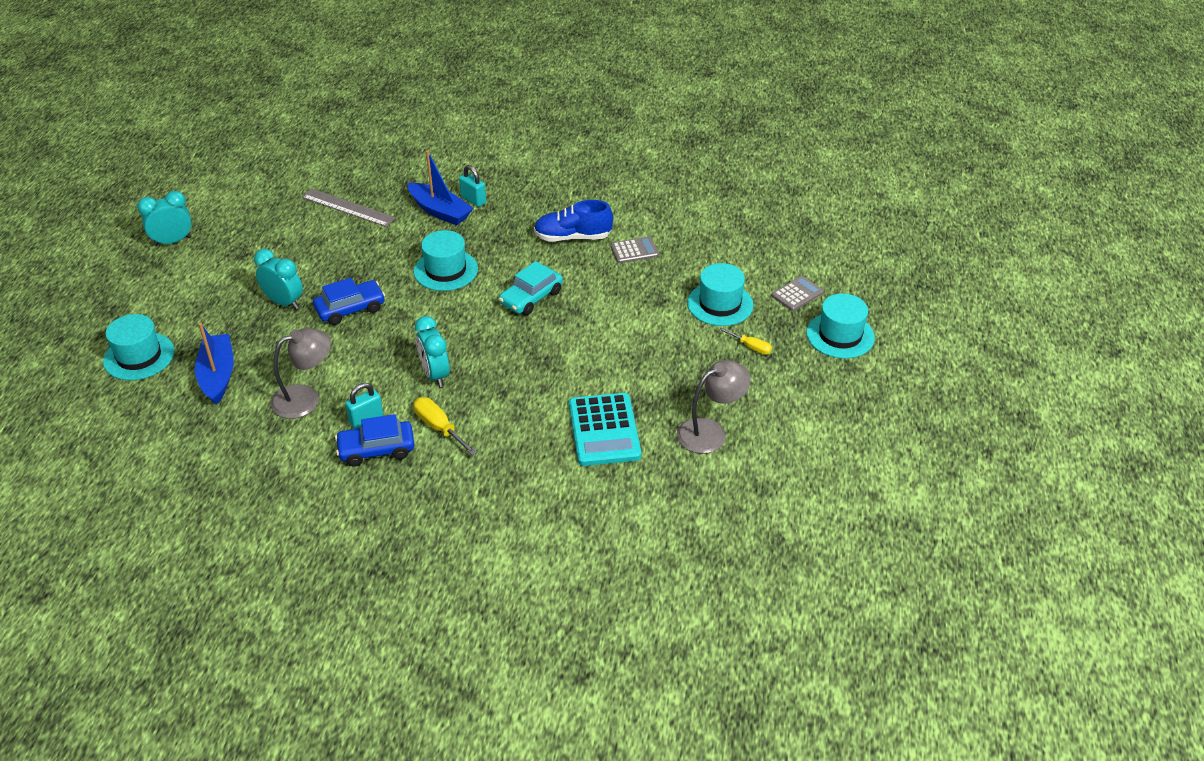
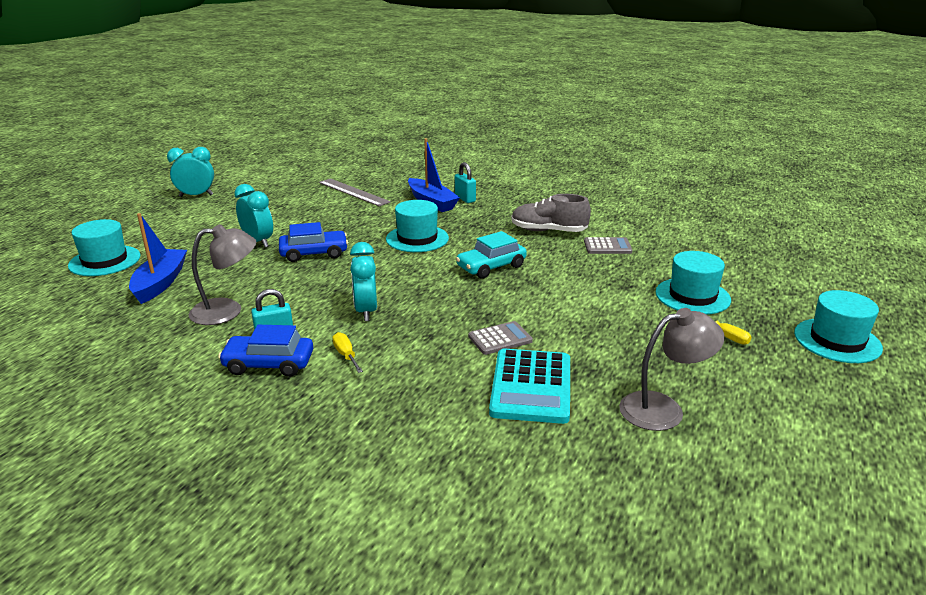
camera: 15 degrees right, 15 degrees down
(439, 427) = (346, 355): yellow screwdriver -> yellow screwdriver, size x0.66
(572, 237) = (548, 231): blue shoe -> grey shoe
(797, 294) = (783, 299): grey calculator -> grey calculator (500, 339)

